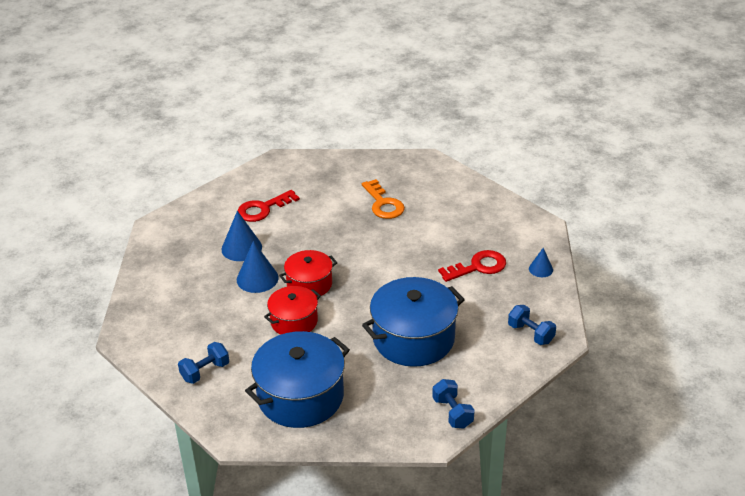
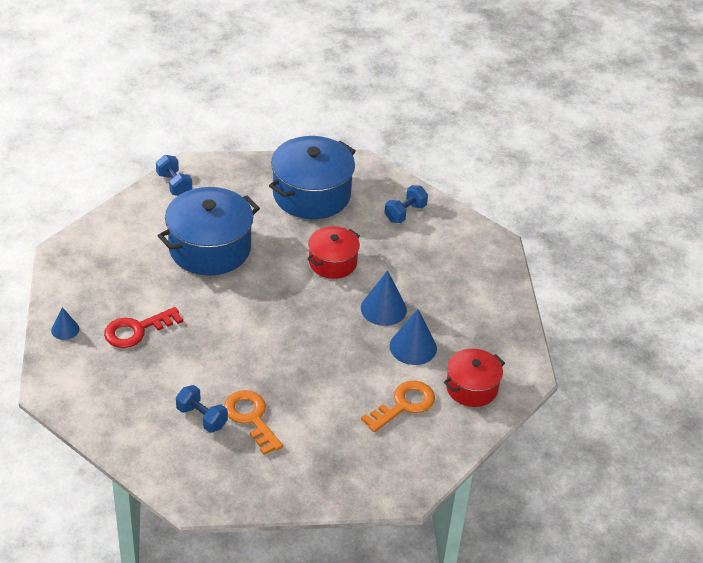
camera: 170 degrees right, 5 degrees up
(263, 209) = (404, 405): red key -> orange key
(309, 284) = (325, 304): red pot -> red pot (471, 388)
(530, 334) = (90, 256): blue dumbbell -> blue dumbbell (202, 418)

